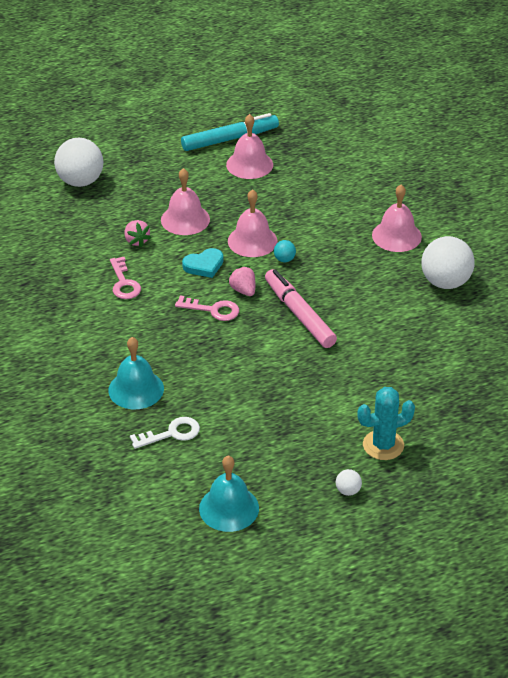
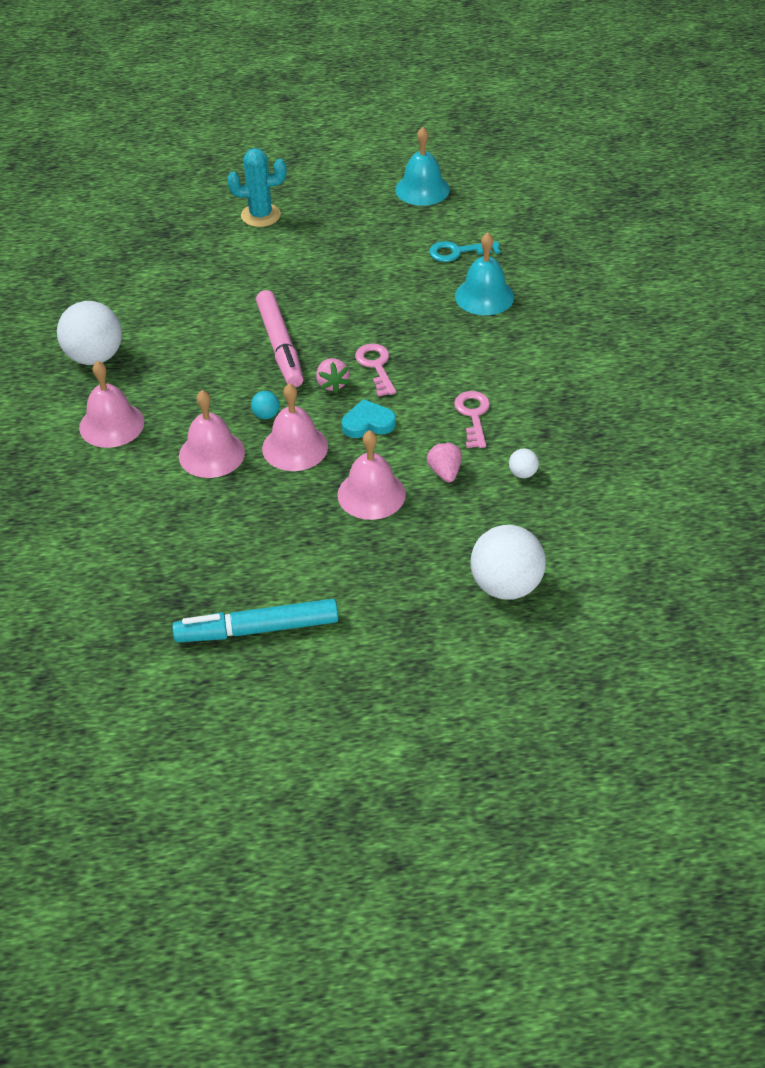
camera: 165 degrees left, 5 degrees up
(171, 433) = (458, 252): white key -> turquoise key
(213, 310) = (376, 366): pink key -> pink key turned 45 degrees clockwise
(249, 164) = (248, 573): pink bell -> pink bell (211, 454)
(348, 491) = (311, 187): white ball -> white ball (522, 473)

